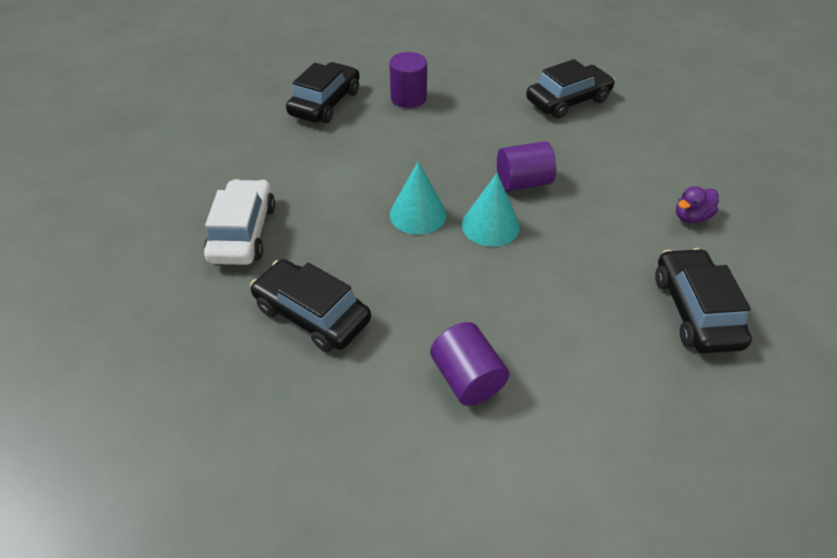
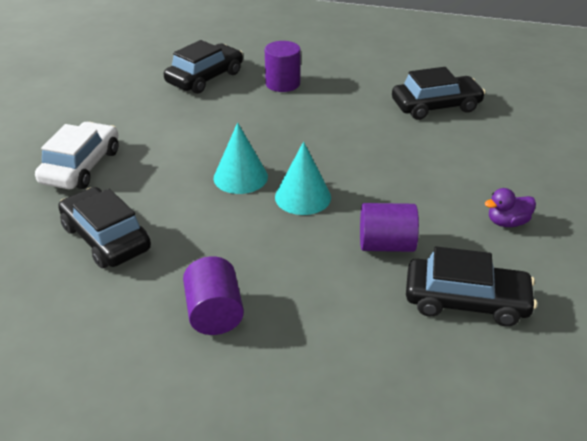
camera: 15 degrees right, 10 degrees down
(523, 182) = (353, 167): purple cylinder -> purple cylinder (386, 245)
(695, 310) = (466, 301): black car -> black car turned 90 degrees clockwise

